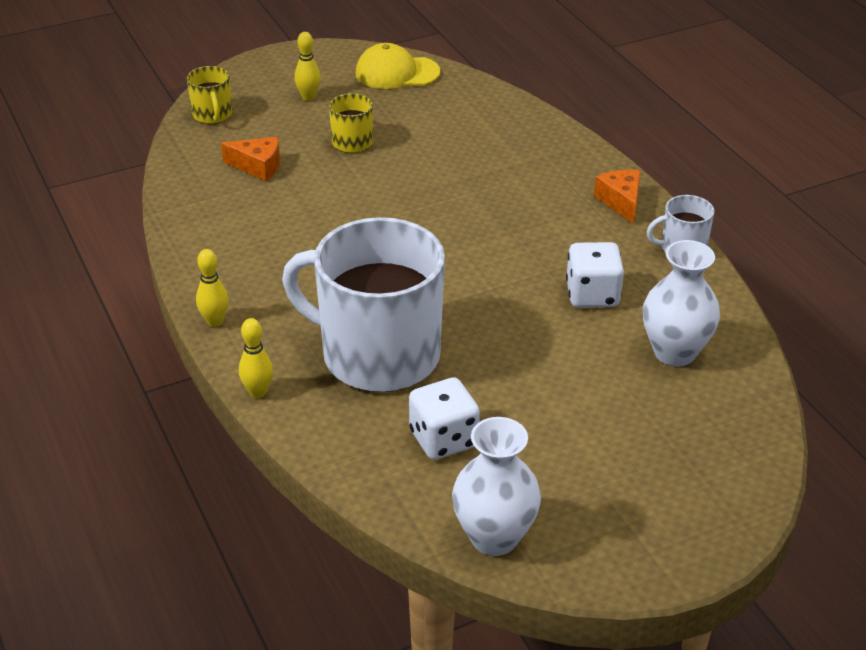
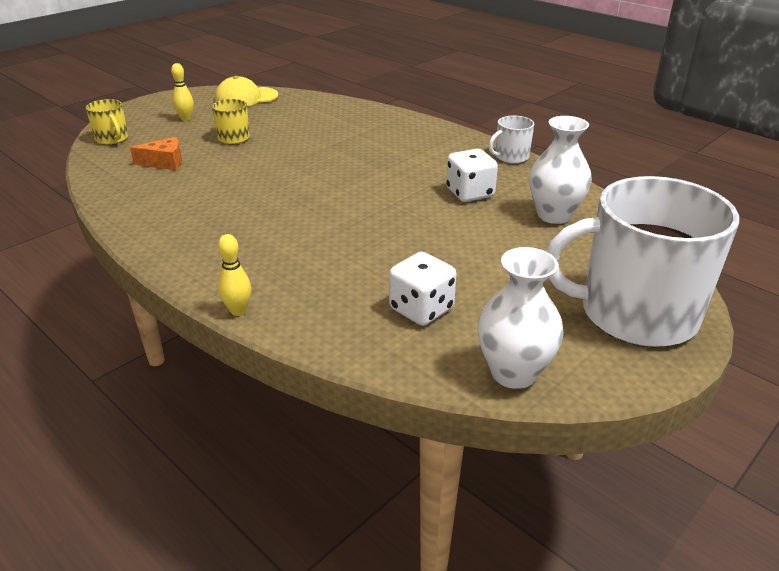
camera: 20 degrees left, 5 degrees down
(215, 321) = (173, 267): yellow bowling pin -> none
(378, 355) = (329, 262): white mug -> white mug (635, 314)
(621, 201) = (450, 139): orange cheese -> none

